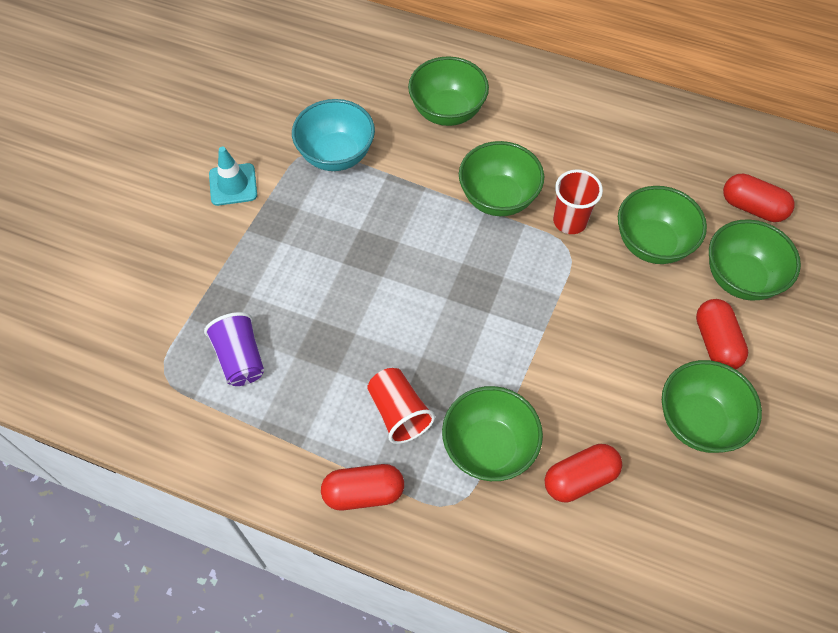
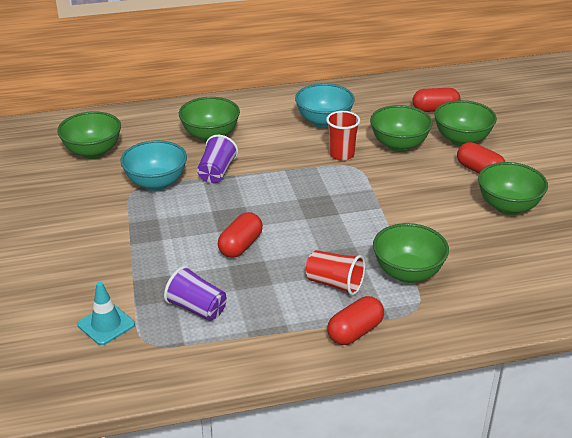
camera: 35 degrees left, 25 degrees down
(233, 184) = (95, 226): turquoise traffic cone -> turquoise traffic cone (106, 324)
(409, 173) = (217, 172): none -> purple cup
(498, 198) = (286, 161): green bowl -> green bowl (93, 152)
(580, 478) = (474, 261): red capsule -> red capsule (240, 246)
(594, 155) = (324, 122): none -> turquoise bowl

